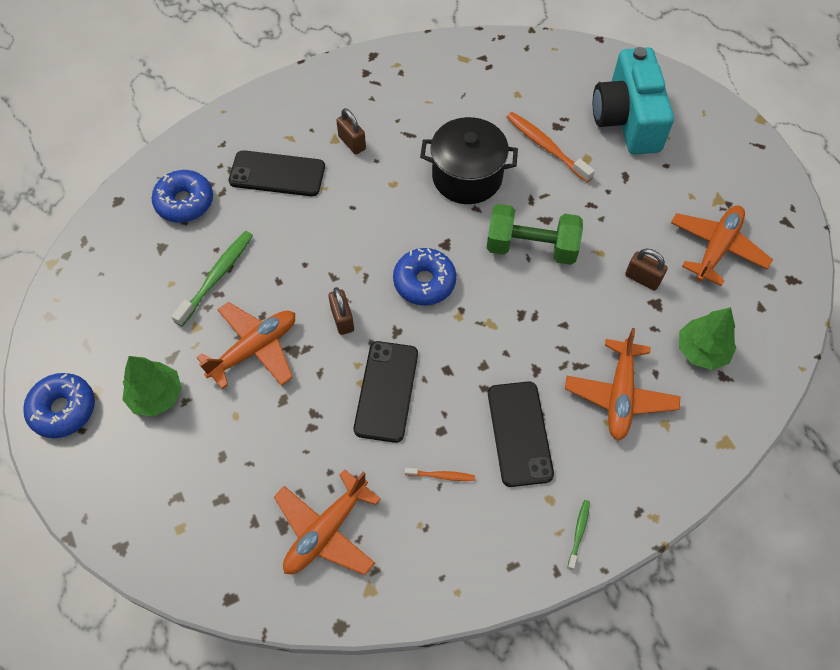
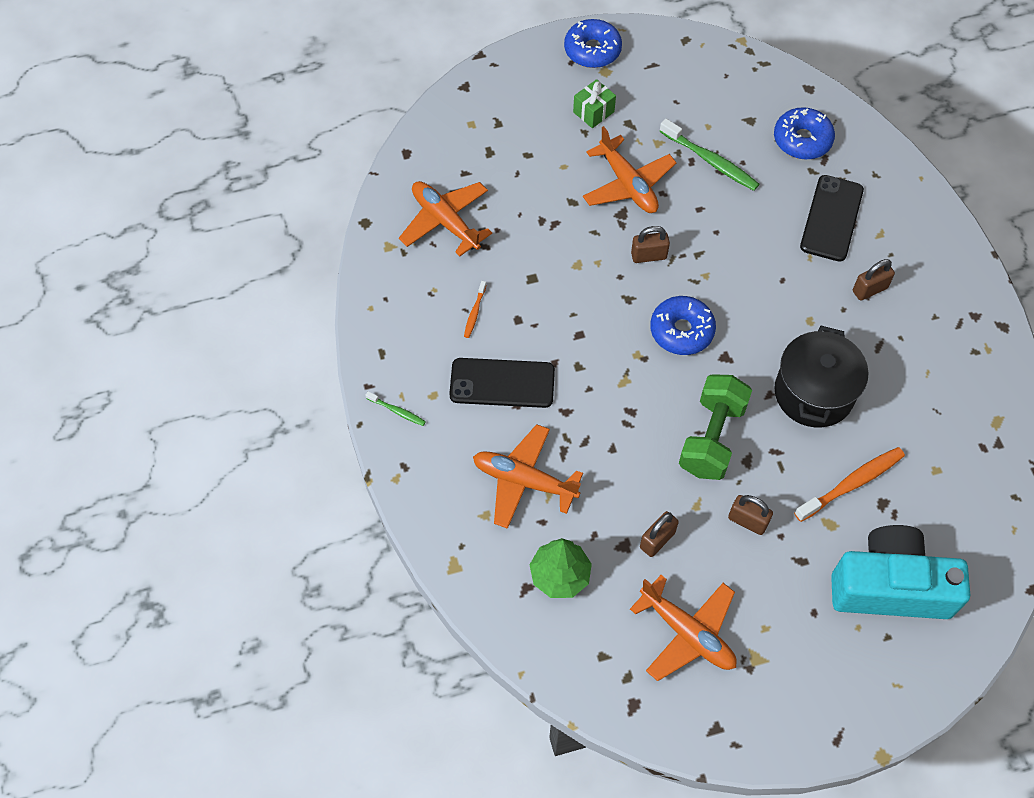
camera: 100 degrees right, 0 degrees up
(156, 396) = (593, 112): green tree -> green gift
(386, 391) = (566, 281): black phone -> none
(602, 215) = (747, 521): none -> brown padlock

